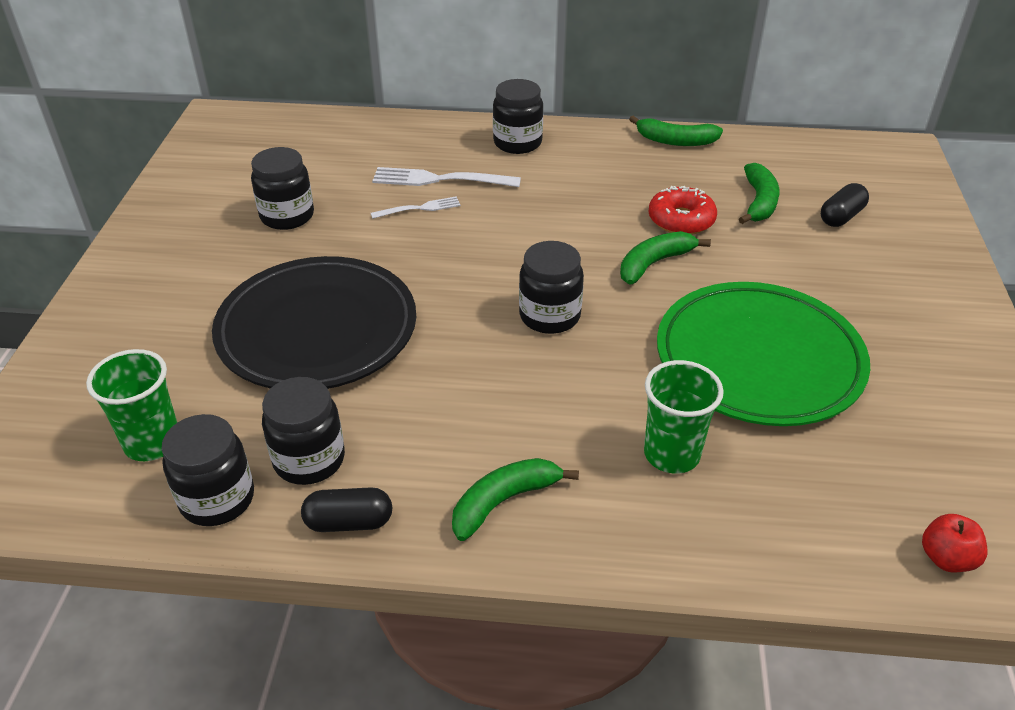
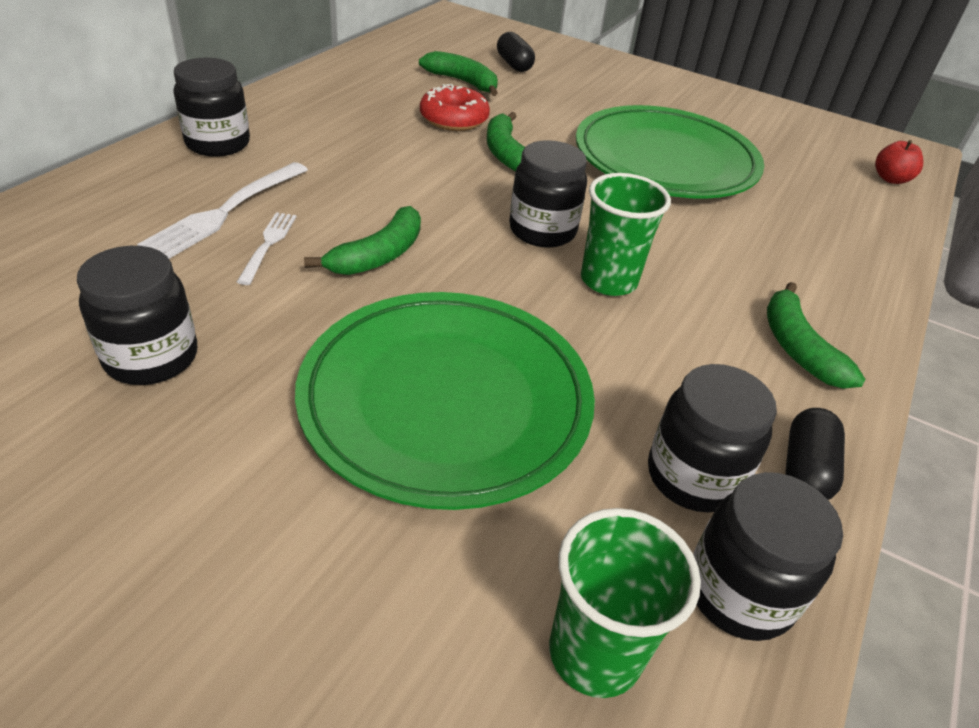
camera: 70 degrees left, 0 degrees up
(317, 330) = (446, 400): black plate -> green plate
(671, 454) = (762, 238): green cup -> green cup (608, 280)
(675, 141) = (328, 76): green banana -> green banana (378, 255)

